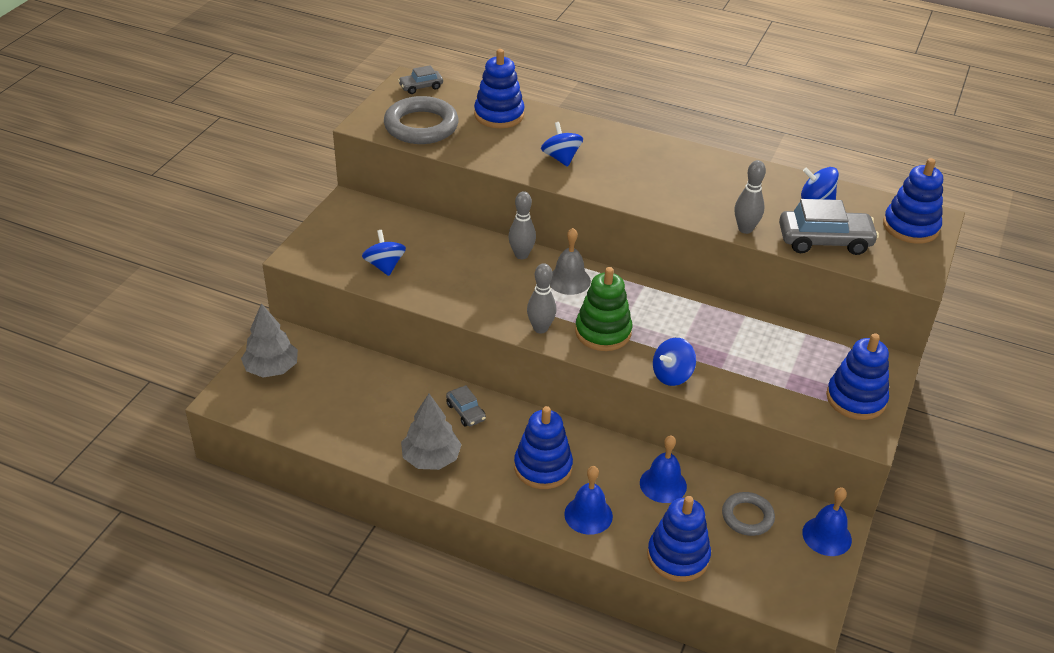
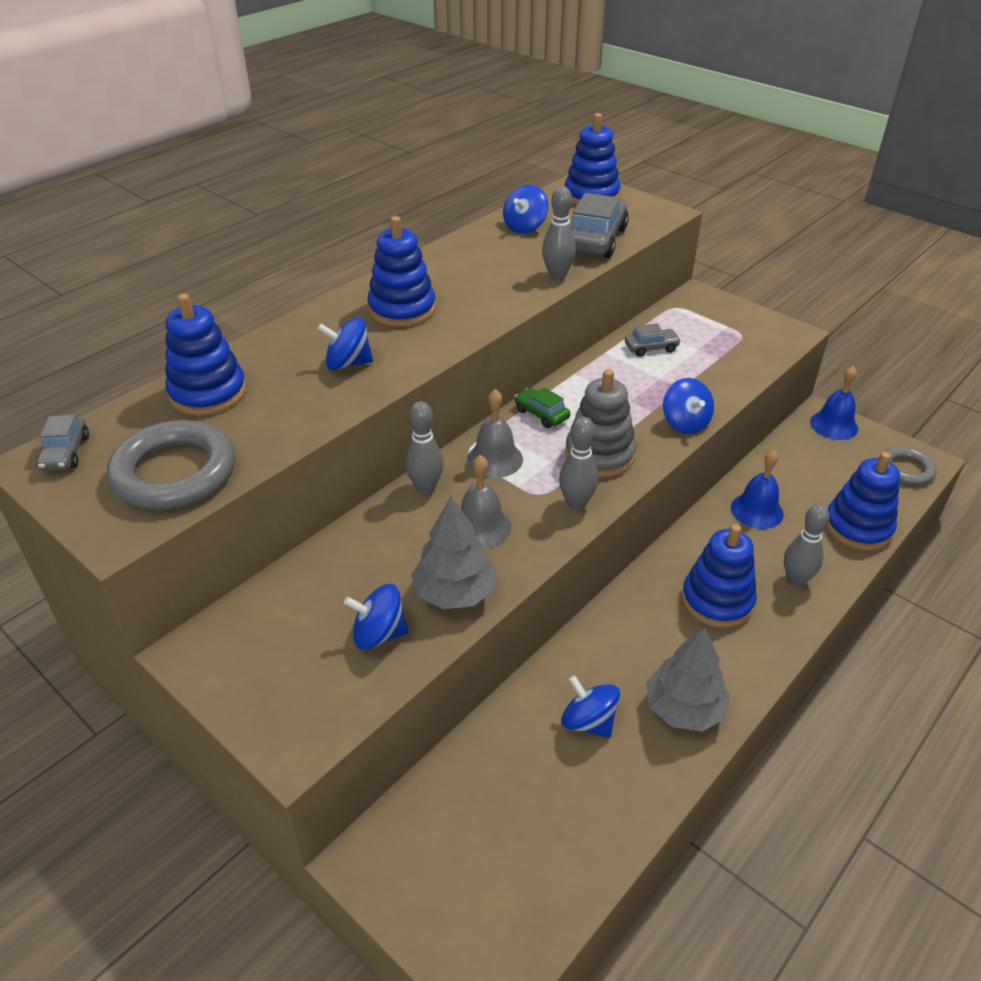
camera: 70 degrees left, 0 degrees up
(271, 368) = (440, 886): grey tree -> grey tree (454, 592)
(403, 412) = (588, 722): none -> blue spinning top
(466, 412) = (607, 652): grey car -> grey car (651, 348)
(495, 287) = (481, 526): none -> grey bell
(588, 515) = (796, 580): blue bell -> grey bowling pin
(603, 332) = (599, 455): green stacking toy -> grey stacking toy
(636, 294) = (541, 414): none -> green car
(747, 517) = (807, 465): grey ring -> grey ring (906, 469)
(856, 399) = (741, 324): blue stacking toy -> blue stacking toy (402, 309)

